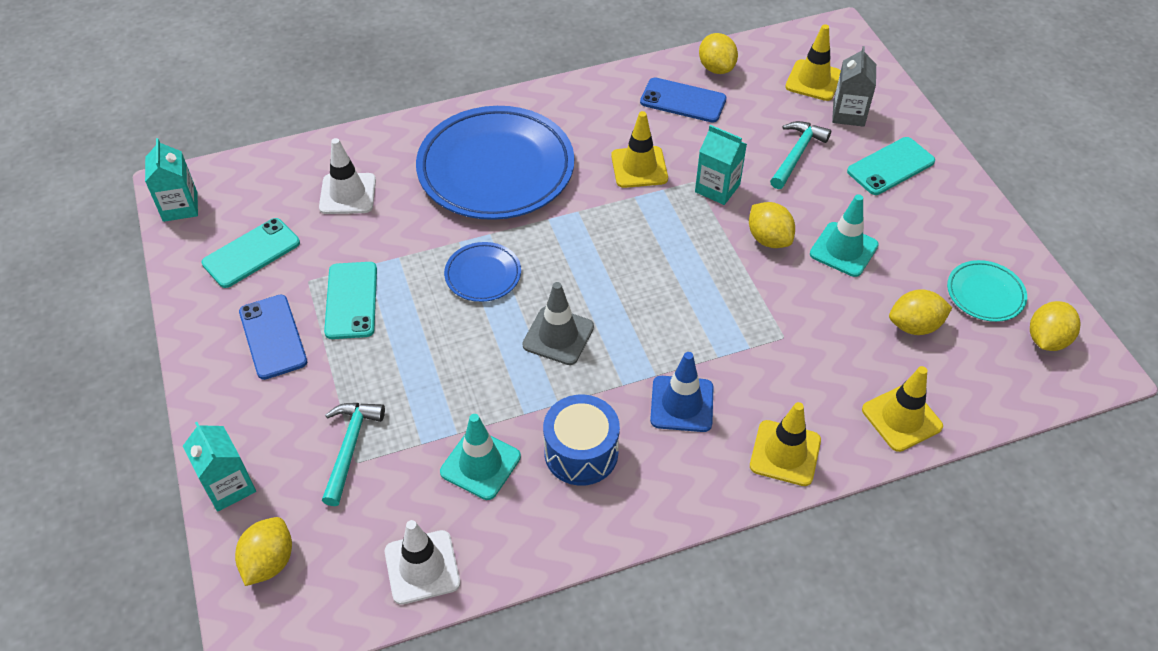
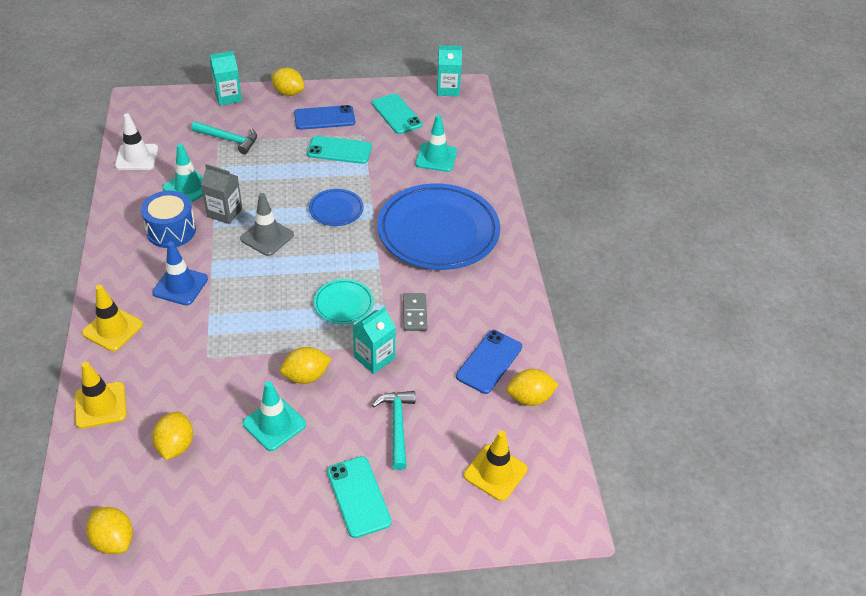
camera: 100 degrees right, 5 degrees down
(269, 562) = (174, 107): yellow lemon -> yellow lemon (288, 93)
(348, 194) = (436, 157): white traffic cone -> turquoise traffic cone
(639, 167) = (414, 313): yellow traffic cone -> grey domino
(797, 154) = (397, 426): turquoise hammer -> turquoise hammer turned 135 degrees counterclockwise
(848, 114) = (439, 486): grey carton -> grey carton (224, 212)
(985, 294) = (182, 512): turquoise plate -> turquoise plate (343, 304)

